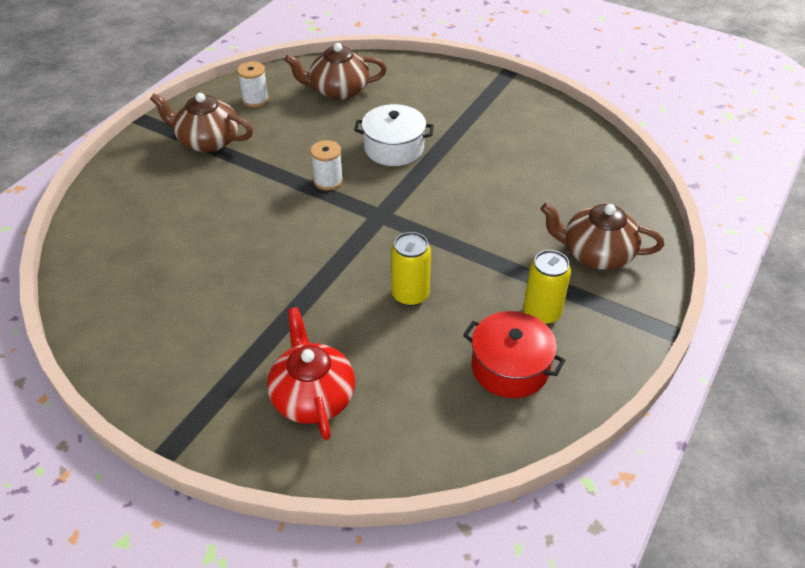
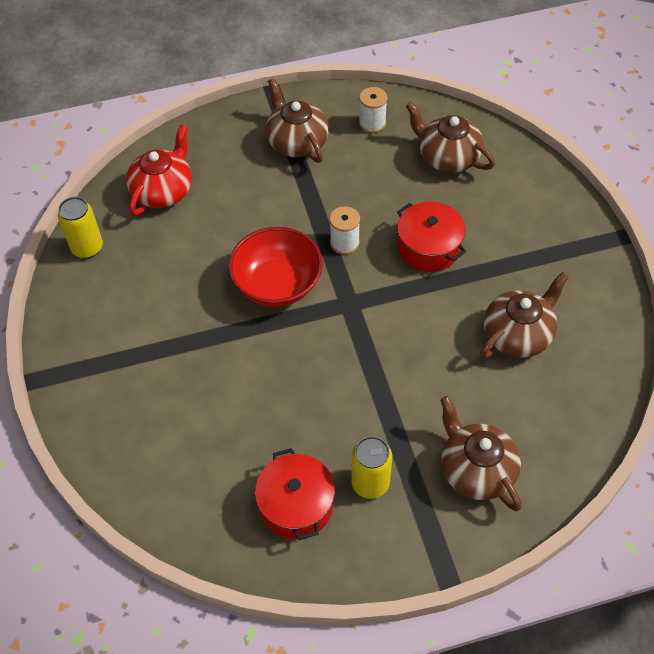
camera: 45 degrees right, 10 degrees up
(309, 238) = (277, 284): none -> red bowl
(313, 396) = (150, 414): red teapot -> red teapot (163, 191)
(394, 148) = (429, 247): white pot -> red pot
(410, 295) = (294, 389): yellow can -> yellow can (87, 248)
(518, 161) = (518, 334): none -> brown teapot

